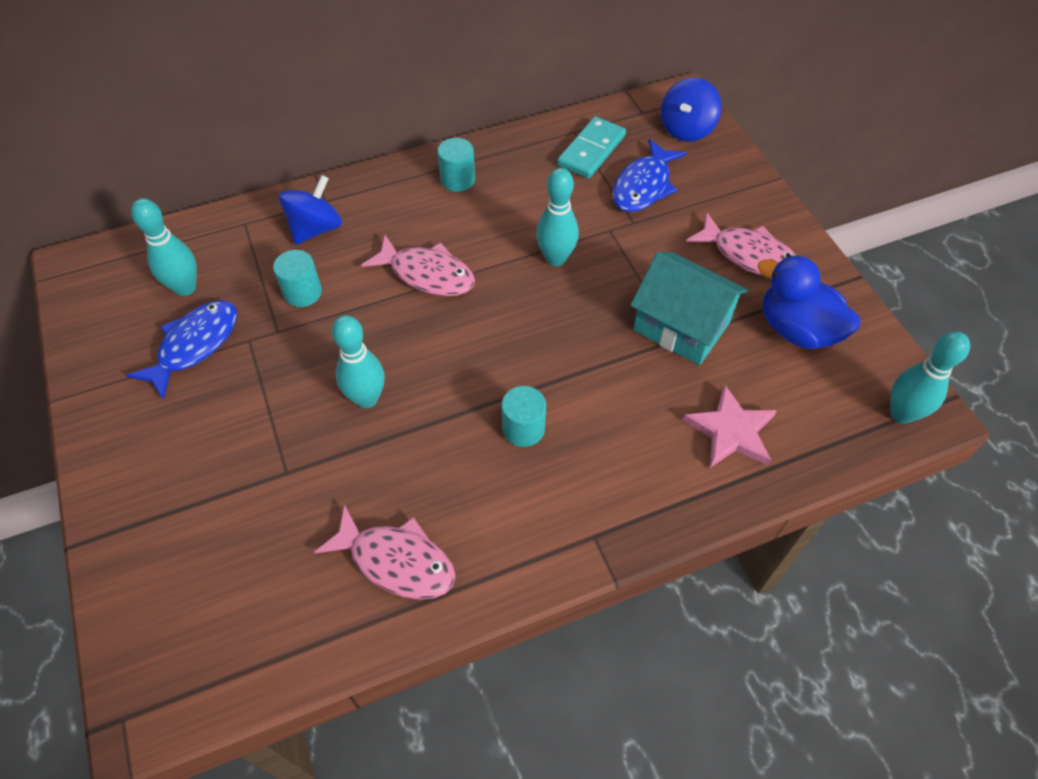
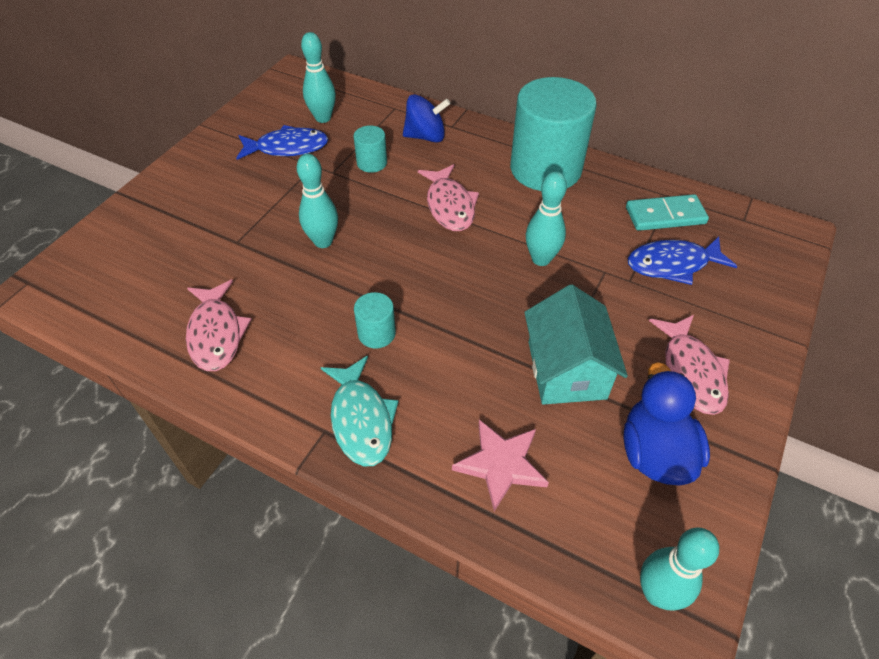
camera: 50 degrees right, 5 degrees down
(458, 179) = (545, 169): turquoise cylinder -> turquoise cylinder, size x2.34
(606, 500) = (361, 419): none -> turquoise fish
(686, 129) = (766, 254): blue spinning top -> none

